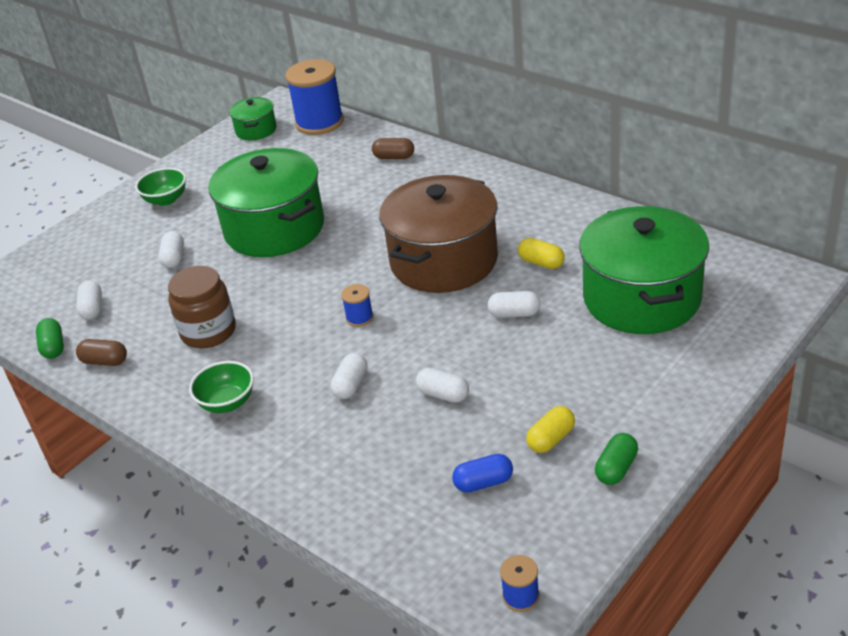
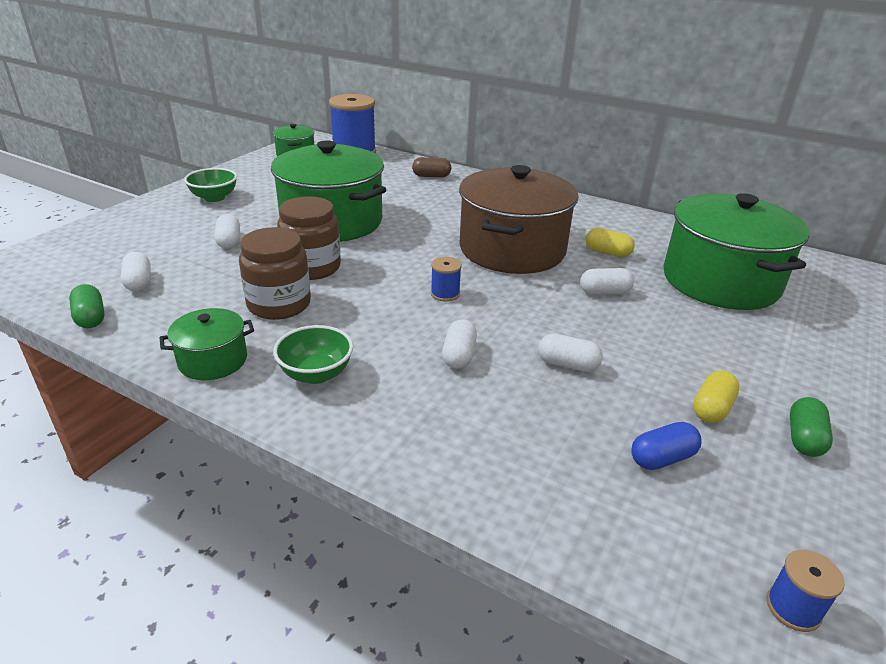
camera: 15 degrees left, 5 degrees down
(105, 361) = (156, 332): brown capsule -> none
(147, 389) = (213, 360): none -> green pot
(244, 288) = (312, 267): none -> brown jar

